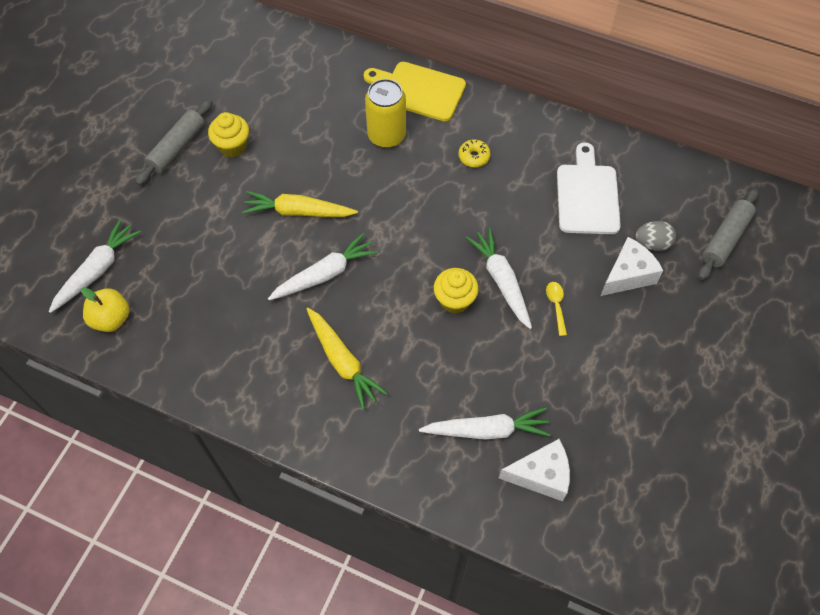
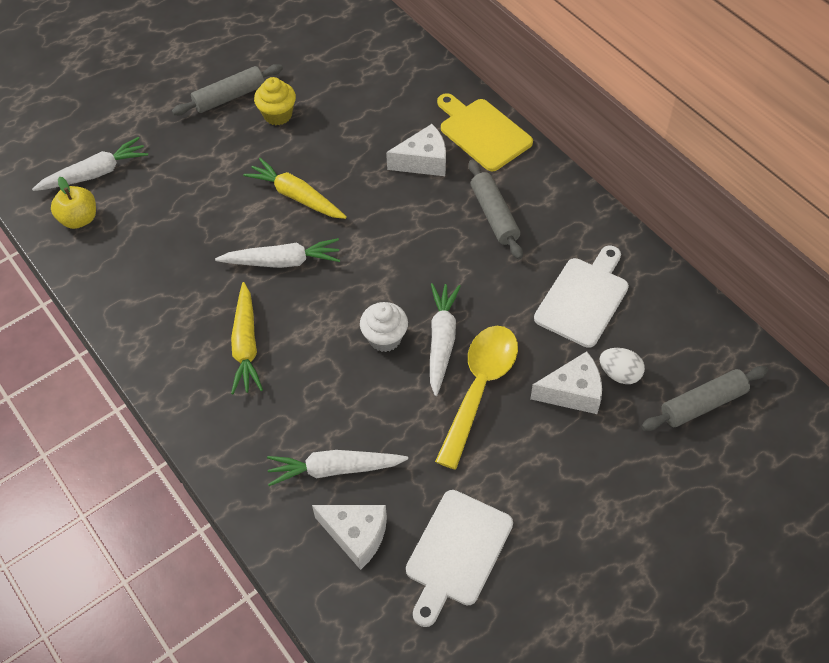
camera: 30 degrees right, 5 degrees down
(386, 136) = (423, 162): yellow can -> white cheese
(454, 300) = (385, 338): yellow cupcake -> white cupcake
(474, 157) = (494, 215): yellow donut -> grey rolling pin
(487, 430) = (334, 469): white carrot -> white carrot turned 150 degrees clockwise
(556, 305) = (479, 388): yellow spoon -> yellow spoon, size x2.50
(626, 447) = (456, 552): none -> white cutting board
(652, 244) = (619, 374): grey egg -> white egg

